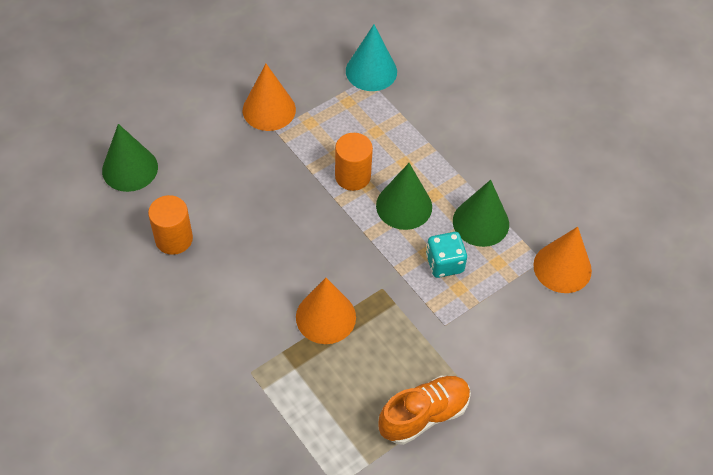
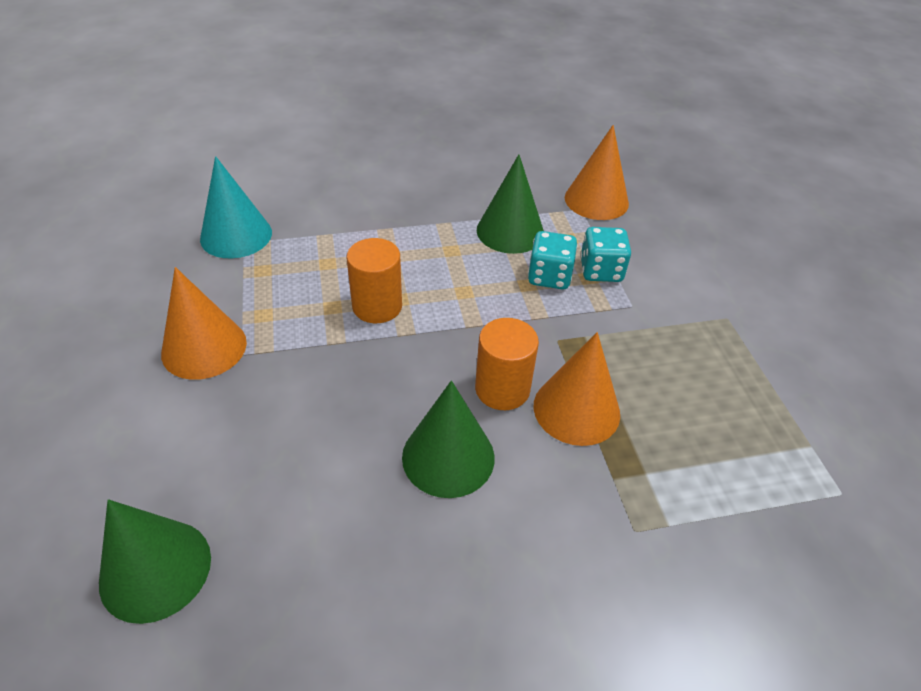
camera: 65 degrees left, 10 degrees down
(174, 239) = (344, 551): orange cylinder -> orange cylinder (502, 389)
(404, 206) = (451, 279): green cone -> green cone (448, 457)
(424, 415) = (750, 367): orange shoe -> none
(472, 294) = (601, 271): none -> turquoise dice

